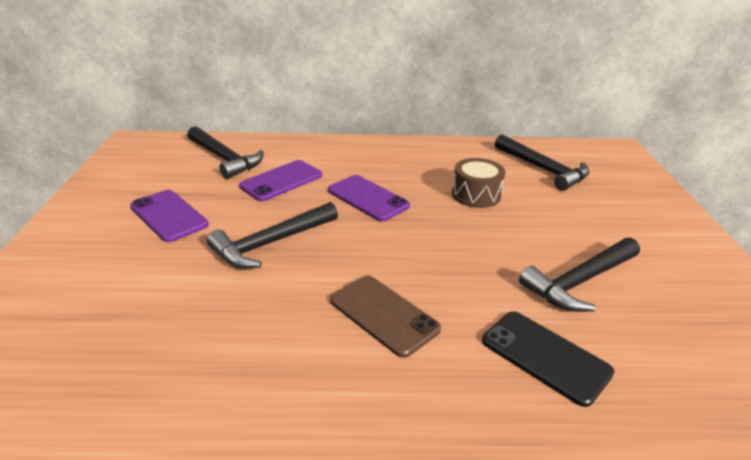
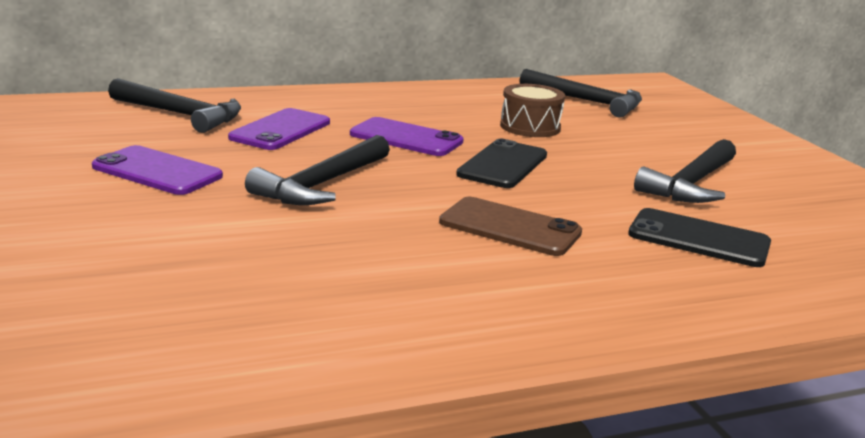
camera: 20 degrees left, 10 degrees down
(425, 237) = (503, 165): none -> black phone

